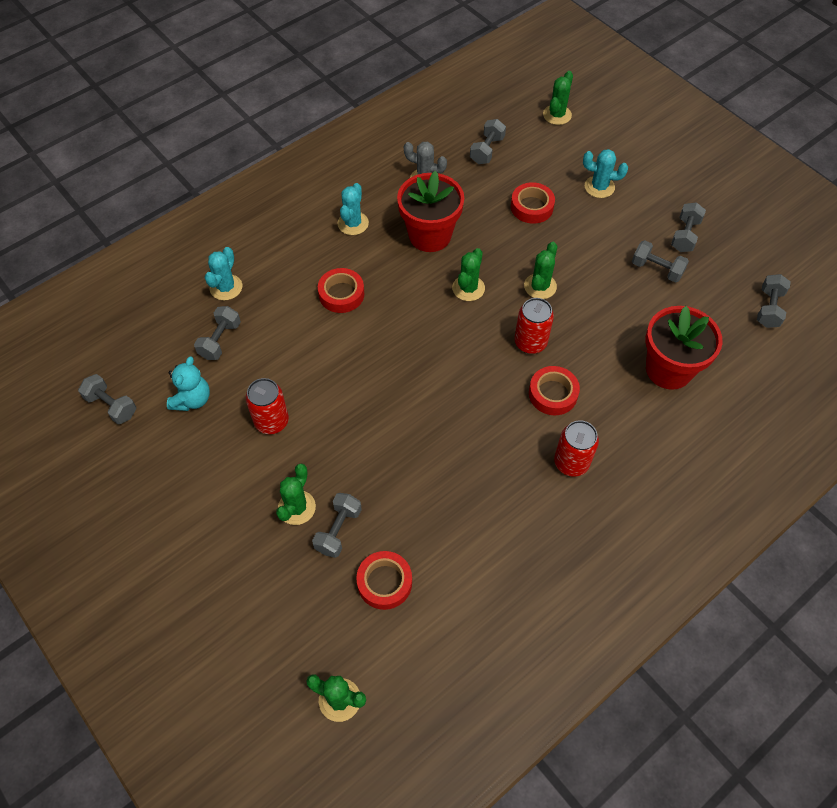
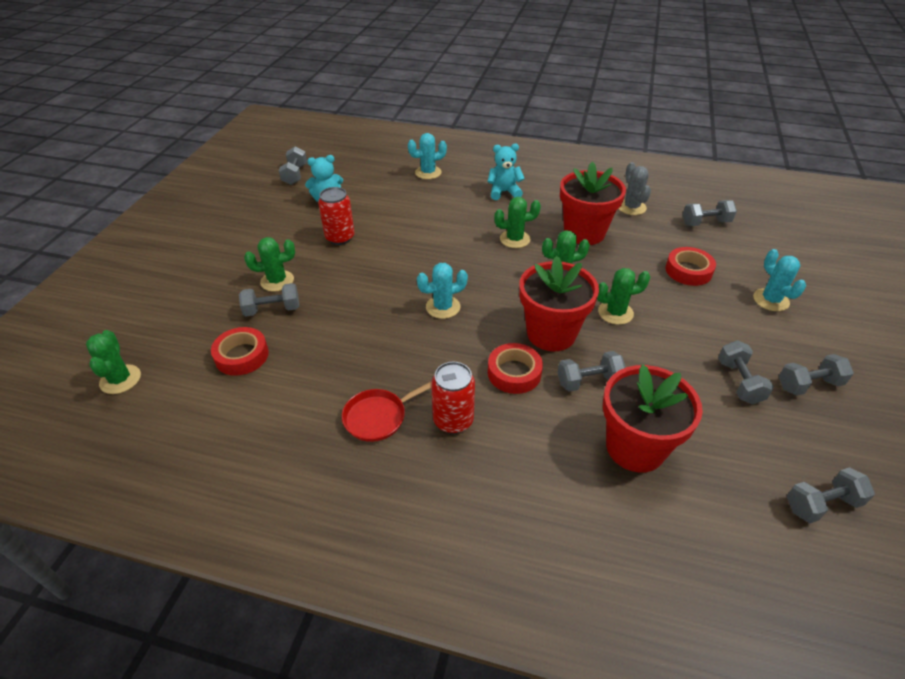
camera: 55 degrees right, 15 degrees down
(220, 340) = (384, 189): grey dumbbell -> grey dumbbell (588, 381)
(318, 250) = (504, 192): none -> turquoise teddy bear
(341, 294) = (479, 218): red tape -> none
(353, 223) = (546, 195): turquoise cactus -> turquoise cactus (443, 307)
(530, 342) = (551, 333): red can -> red flower pot
(533, 511) = (378, 417): none -> red pan
(557, 115) = (802, 241): green cactus -> green cactus (515, 239)

